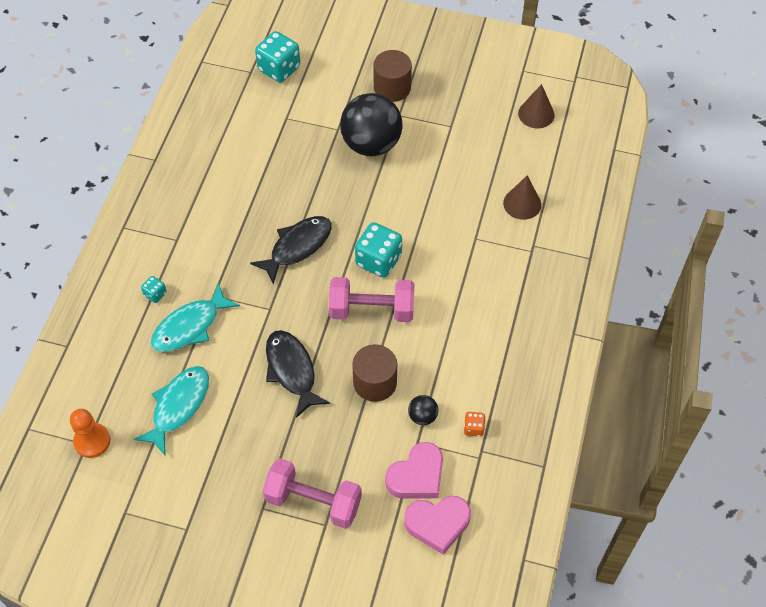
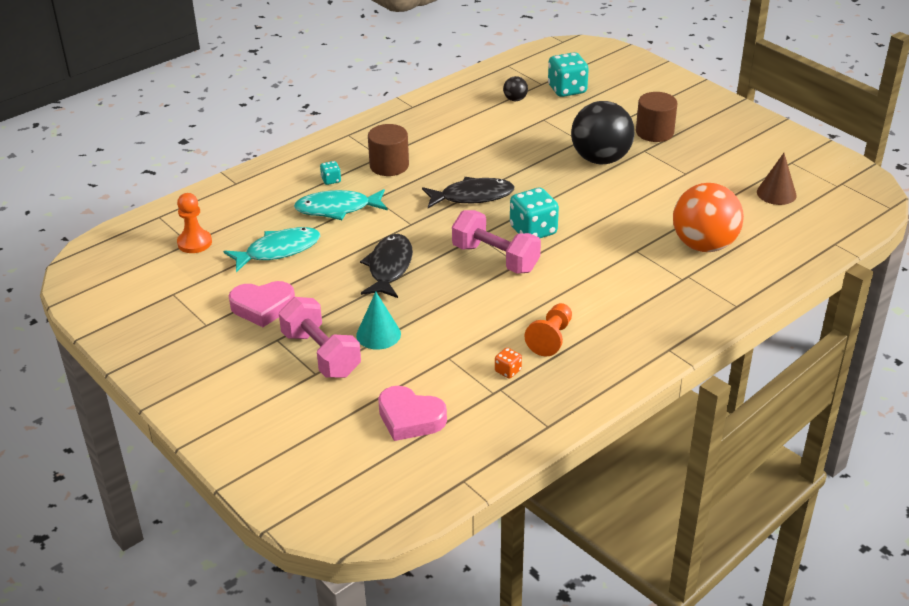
camera: 35 degrees right, 20 degrees down
(343, 451) = (378, 334): none -> turquoise cone
(375, 382) = (450, 304): brown cylinder -> brown cylinder (389, 165)
(417, 476) = (425, 379): pink heart -> pink heart (263, 307)
(422, 416) = (470, 343): black ball -> black ball (515, 99)
(480, 373) = (551, 338): none -> orange pawn
(522, 203) = (704, 245): brown cone -> orange ball

